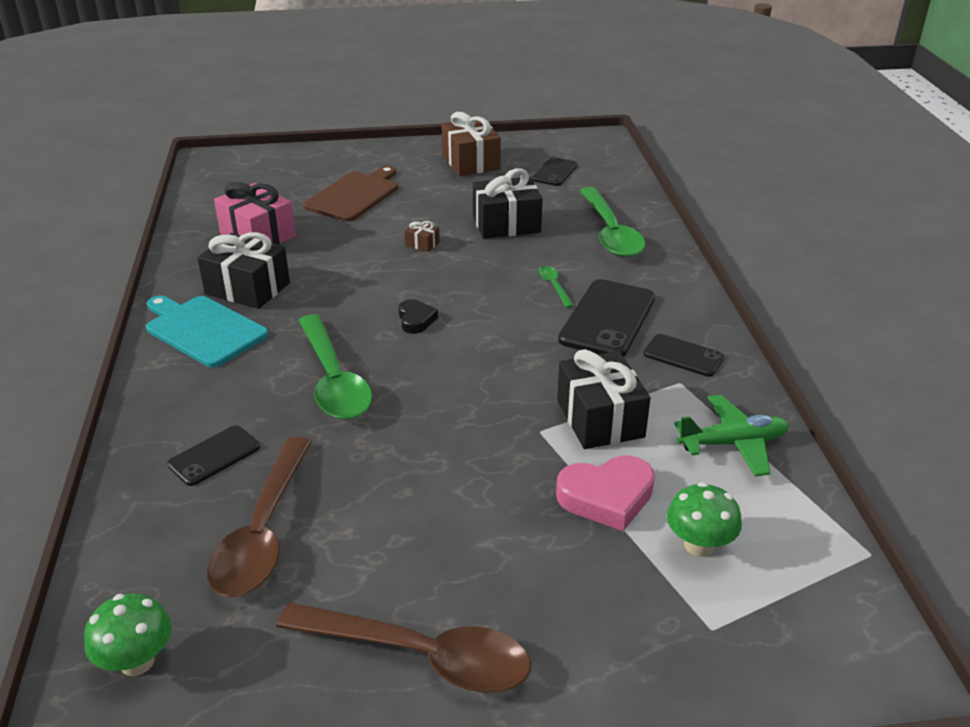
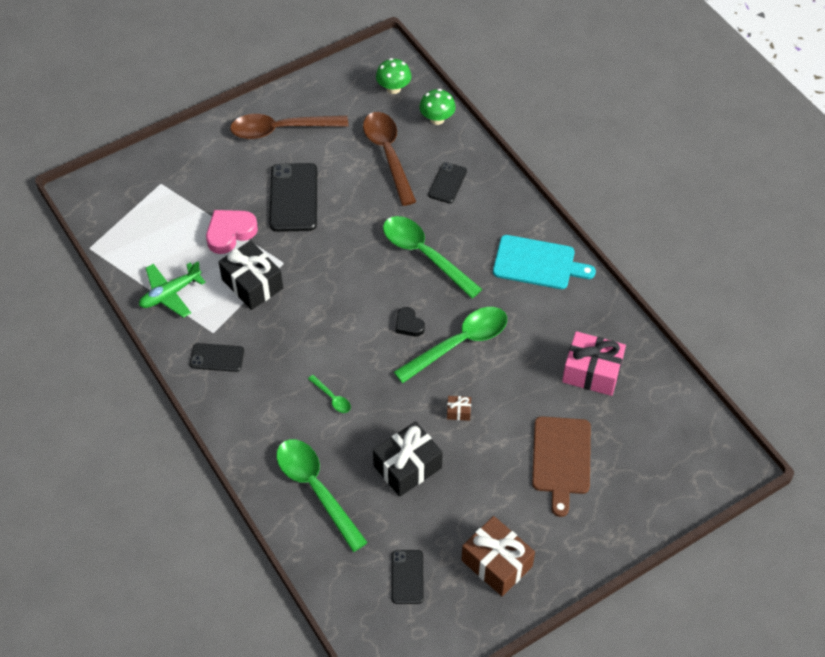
camera: 155 degrees right, 20 degrees up
(247, 288) = (545, 311): black gift -> none
(372, 289) = (459, 343): none -> green spoon
(607, 319) = (279, 376): black phone -> black phone (293, 198)
(699, 545) = (175, 222): green mushroom -> green mushroom (437, 119)

